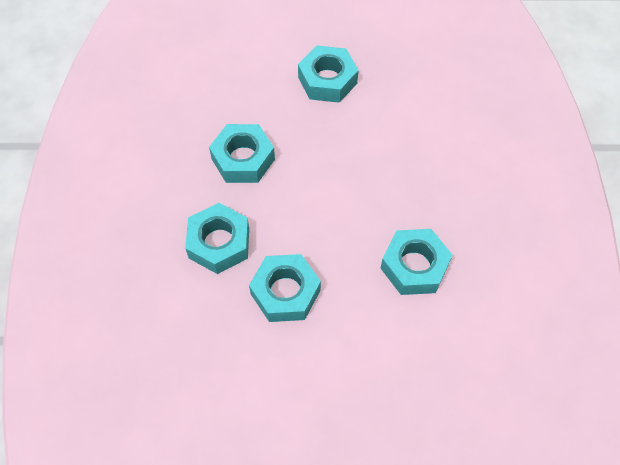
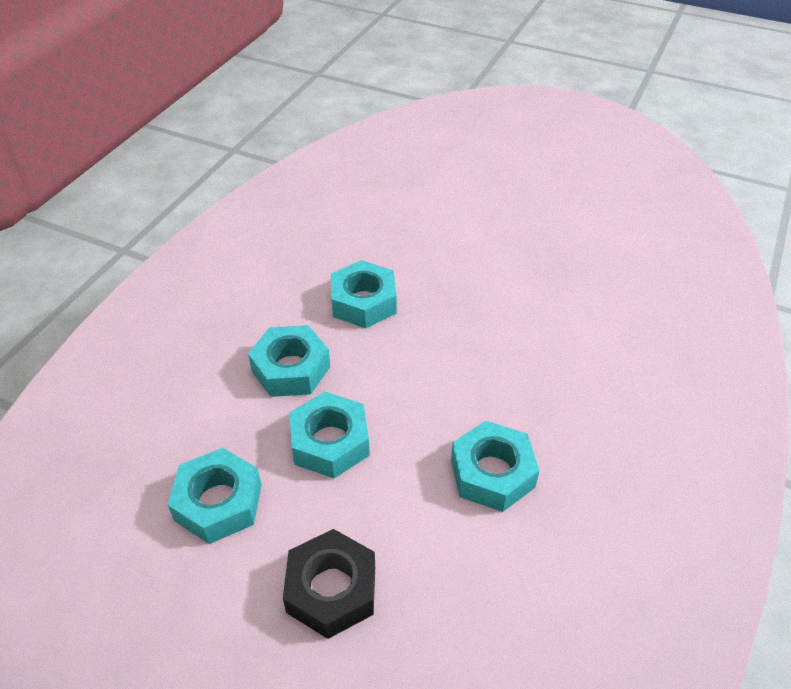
camera: 25 degrees right, 15 degrees down
(327, 80) = (495, 261): turquoise nut -> turquoise nut (218, 502)
(350, 403) = (331, 589): none -> black nut

